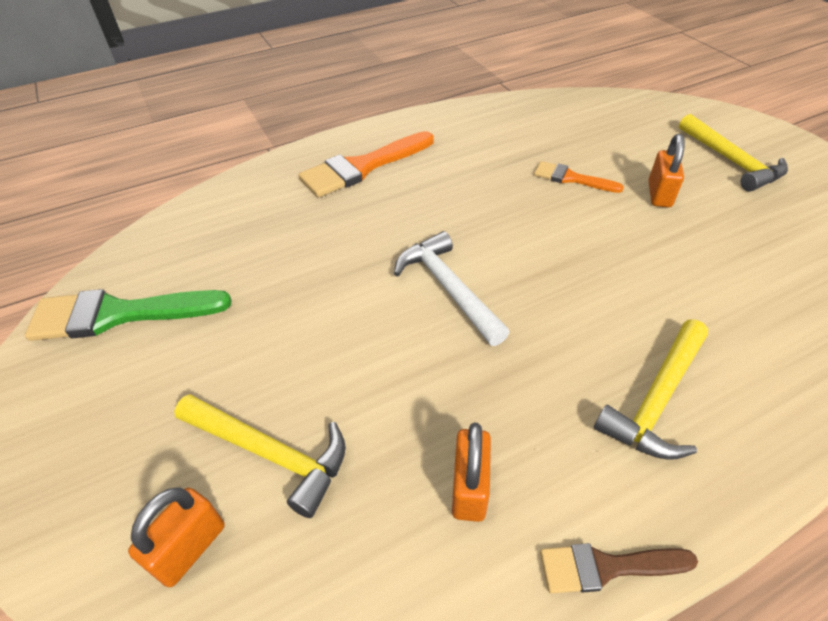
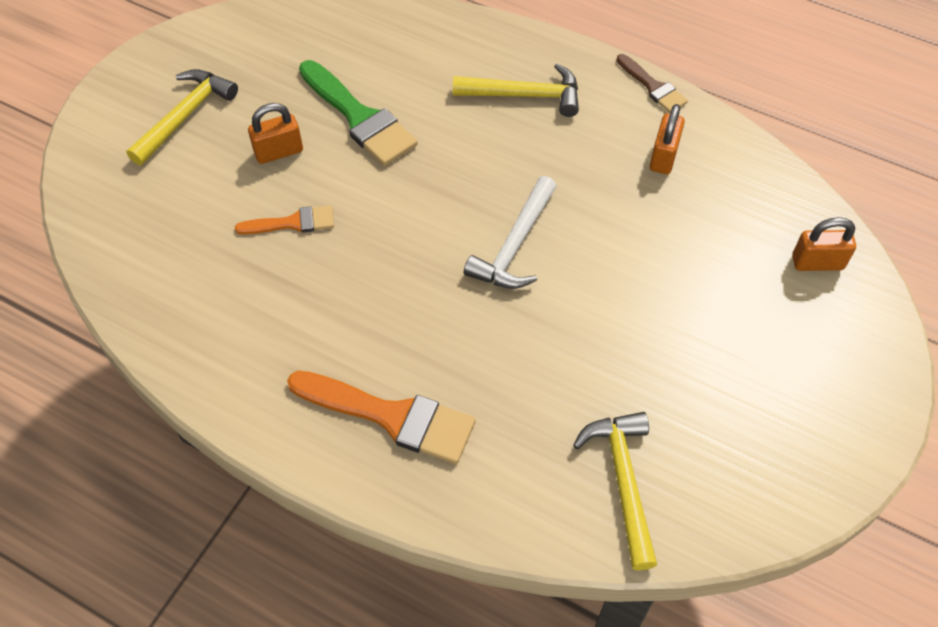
camera: 125 degrees left, 10 degrees up
(118, 314) = (739, 467): green brush -> green brush (359, 118)
(271, 453) = (736, 264): yellow hammer -> yellow hammer (623, 481)
(469, 488) = (663, 157): orange padlock -> orange padlock turned 45 degrees counterclockwise
(571, 178) = (292, 223): orange brush -> orange brush turned 90 degrees counterclockwise

